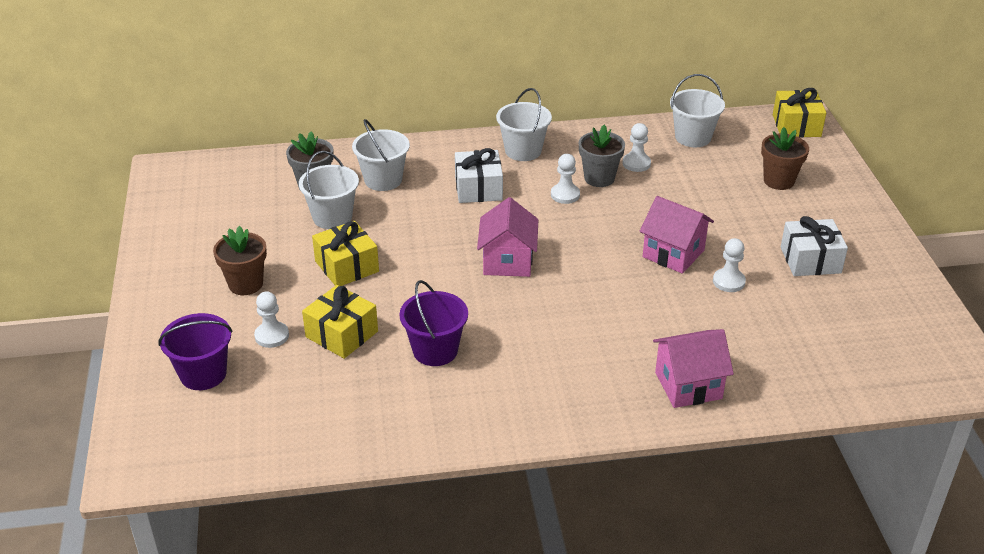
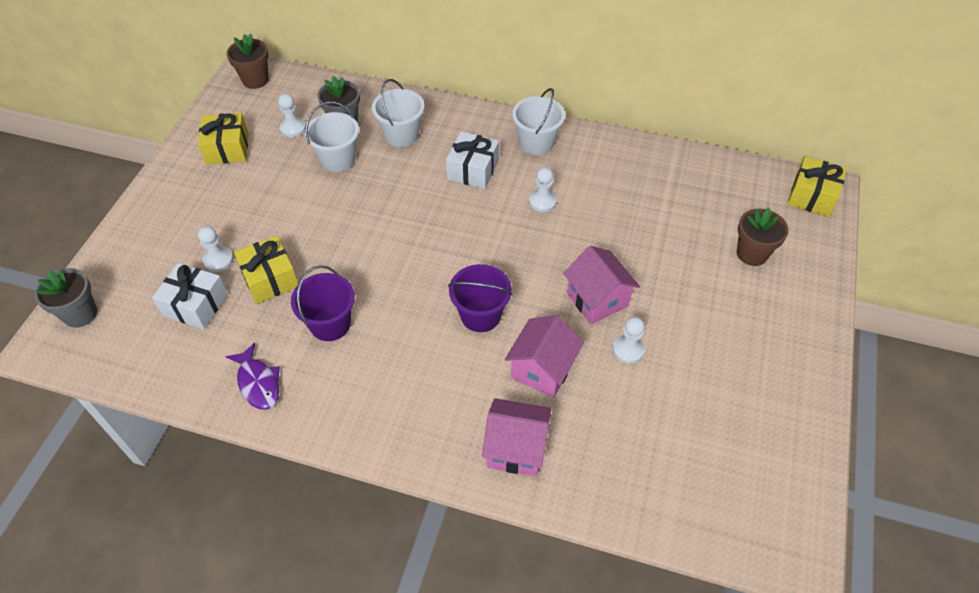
camera: 25 degrees right, 15 degrees up
(203, 374) = (147, 277): purple bucket -> purple bucket (480, 315)
(245, 284) = (232, 202): brown flower pot -> brown flower pot (255, 80)
(346, 266) = (317, 212): yellow gift -> yellow gift (227, 148)
(400, 420) = (258, 383): none -> purple fish
(507, 261) = (448, 255): pink house -> pink house (542, 369)
(599, 178) = (584, 194): grey flower pot -> grey flower pot (80, 314)
(636, 163) = (628, 189): white pawn -> white pawn (293, 128)
(693, 137) = (700, 177): white bucket -> none
(810, 260) = (723, 355): white gift -> white gift (195, 305)

